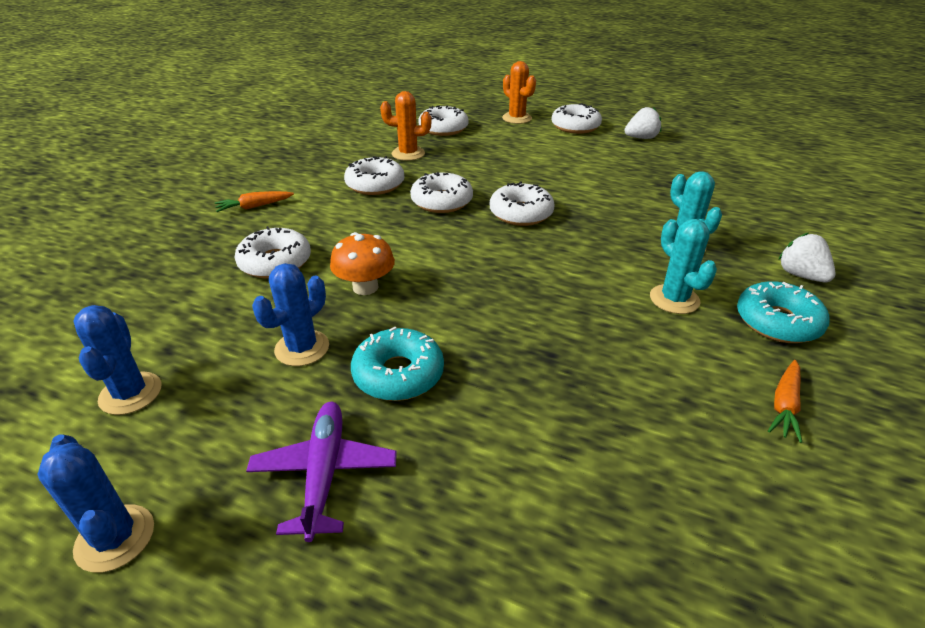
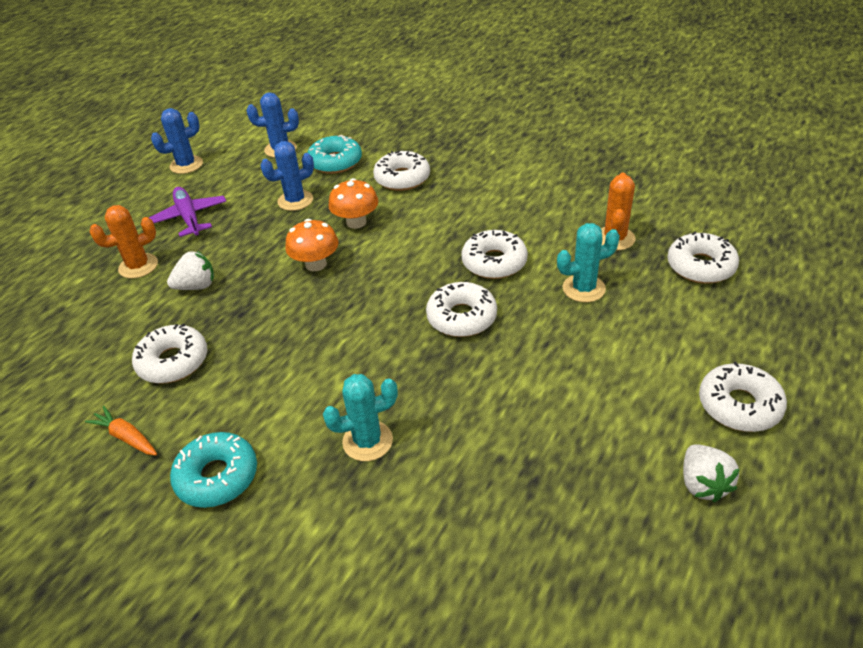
camera: 100 degrees right, 5 degrees up
(254, 207) = (494, 157): orange carrot -> none
(302, 348) = (295, 200): blue cactus -> blue cactus turned 75 degrees counterclockwise
(324, 473) = (189, 218): purple plane -> purple plane turned 120 degrees counterclockwise
(375, 184) = (535, 219): white donut -> white donut (173, 362)
(398, 374) = (253, 241): turquoise donut -> turquoise donut (335, 162)
(449, 307) = (316, 264): none -> orange mushroom
(517, 118) = (759, 340): orange cactus -> orange cactus (138, 266)
(674, 299) = (278, 406): turquoise cactus -> turquoise cactus (583, 288)
(801, 275) = (281, 537): white strawberry -> white strawberry (196, 286)

